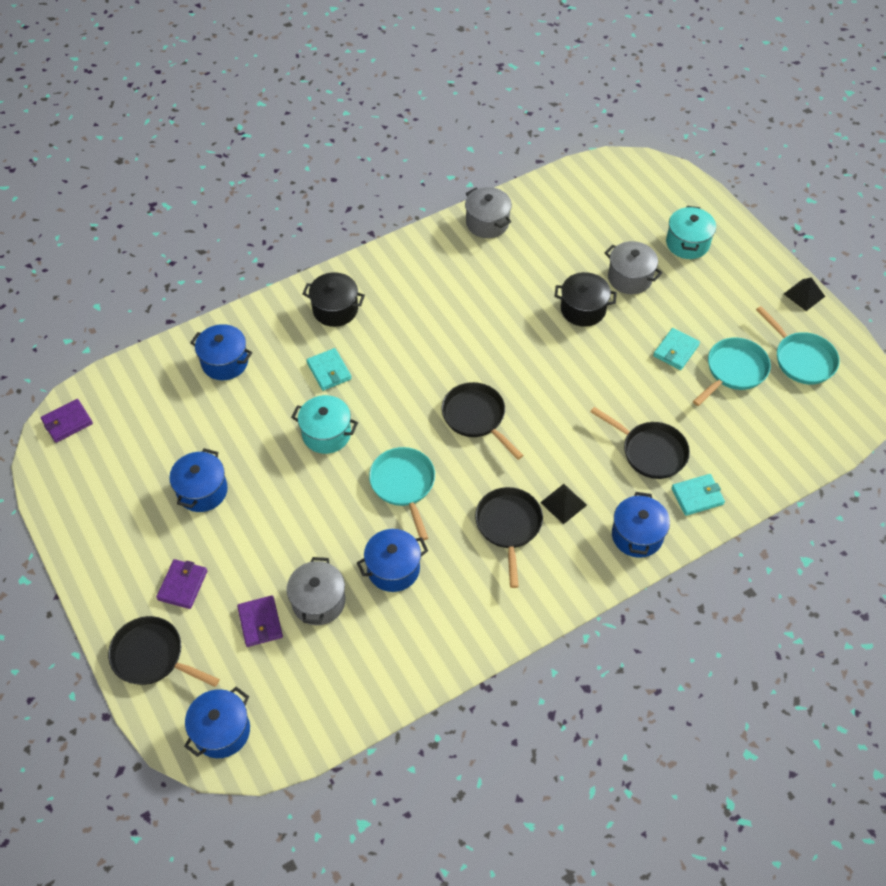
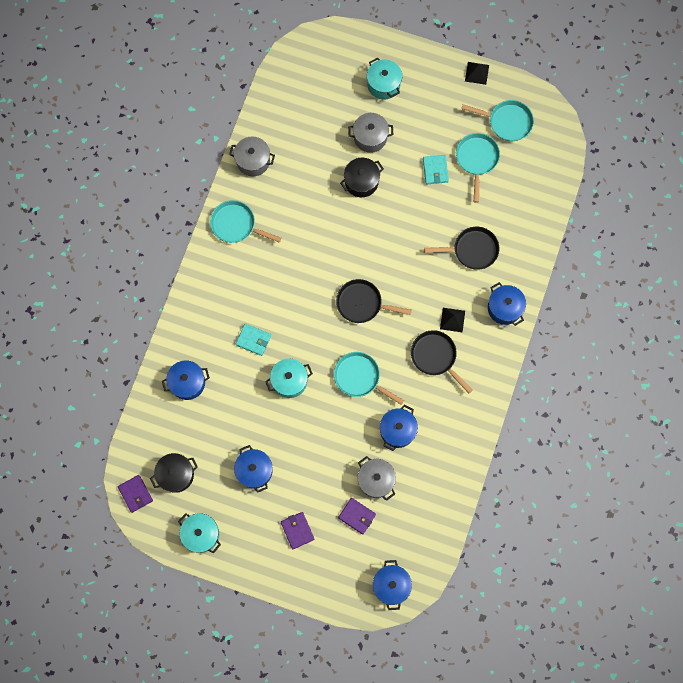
camera: 40 degrees left, 20 degrees up
(67, 422) = (135, 494): purple wallet -> purple wallet turned 45 degrees counterclockwise
(85, 509) = (201, 534): none -> turquoise pot
(152, 656) = (319, 579): black pan -> none
(335, 309) = (218, 296): black pot -> black pot (176, 474)
(416, 263) = (236, 225): none -> turquoise pan
(697, 496) = (517, 259): turquoise wallet -> none

